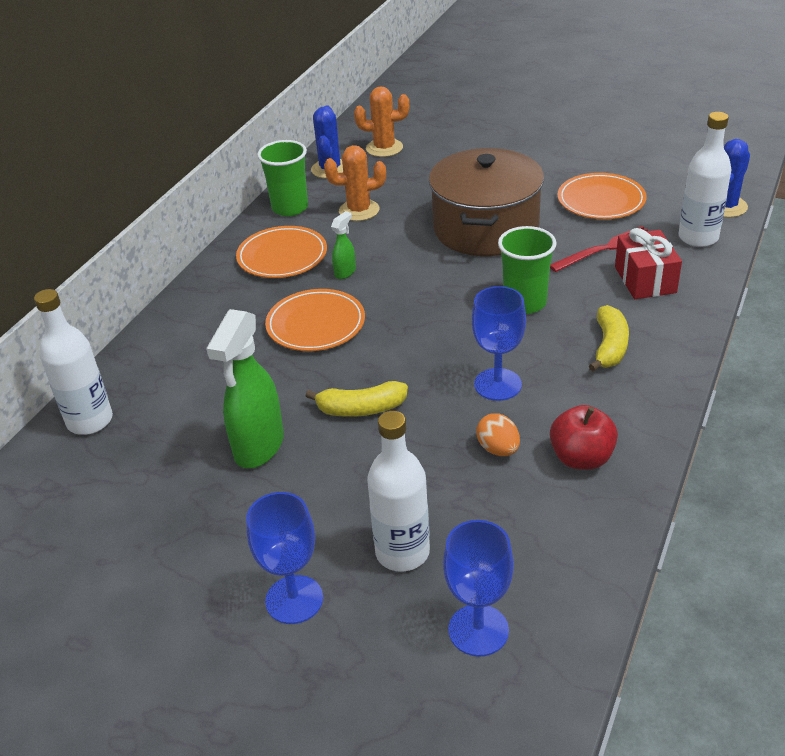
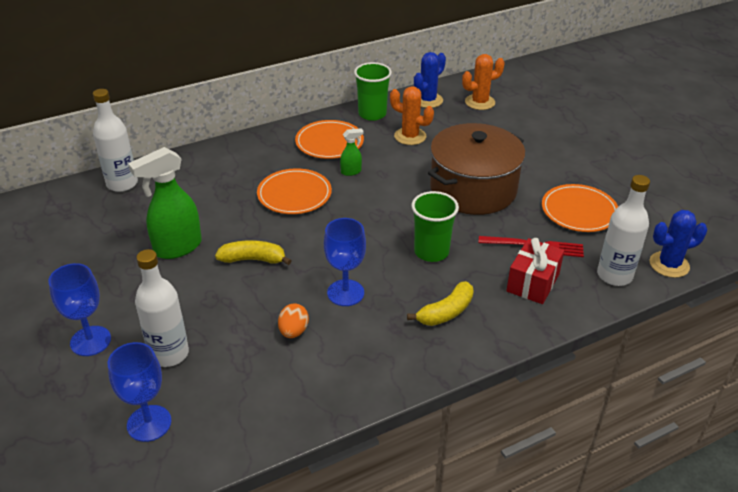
camera: 35 degrees right, 0 degrees up
(361, 409) = (253, 259): yellow banana -> yellow banana turned 150 degrees clockwise
(384, 148) = (480, 102): orange cactus -> orange cactus turned 60 degrees counterclockwise
(581, 458) = (332, 369): red apple -> none

